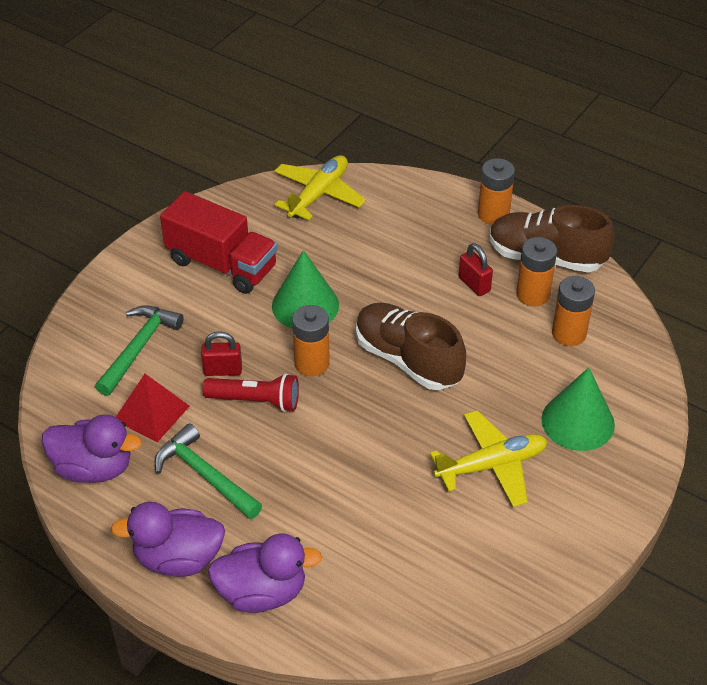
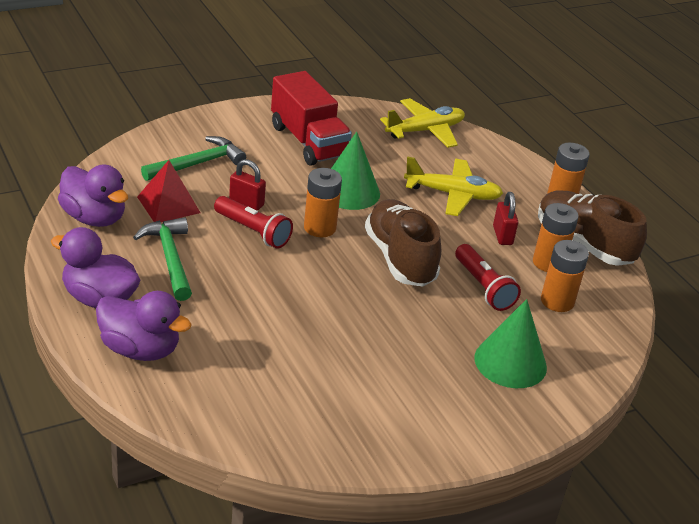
camera: 25 degrees right, 10 degrees down
(491, 465) = (405, 357): yellow plane -> yellow plane (452, 195)
(499, 352) = (483, 287): none -> red flashlight

